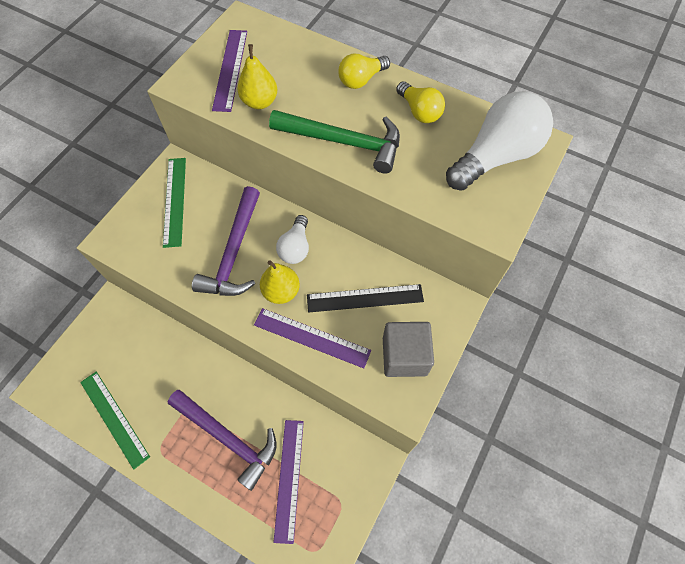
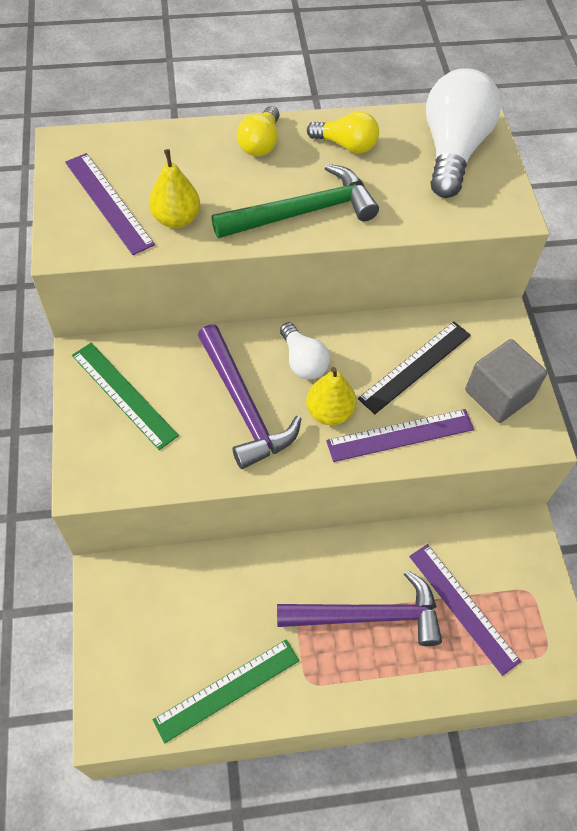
camera: 40 degrees left, 5 degrees down
(114, 418) = (227, 690): green ruler -> green ruler turned 45 degrees counterclockwise

